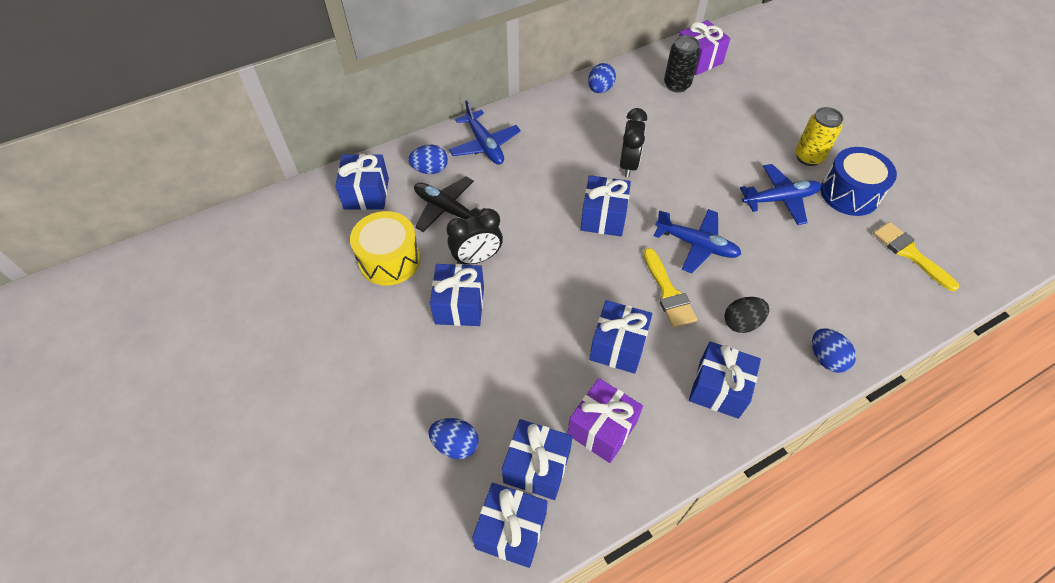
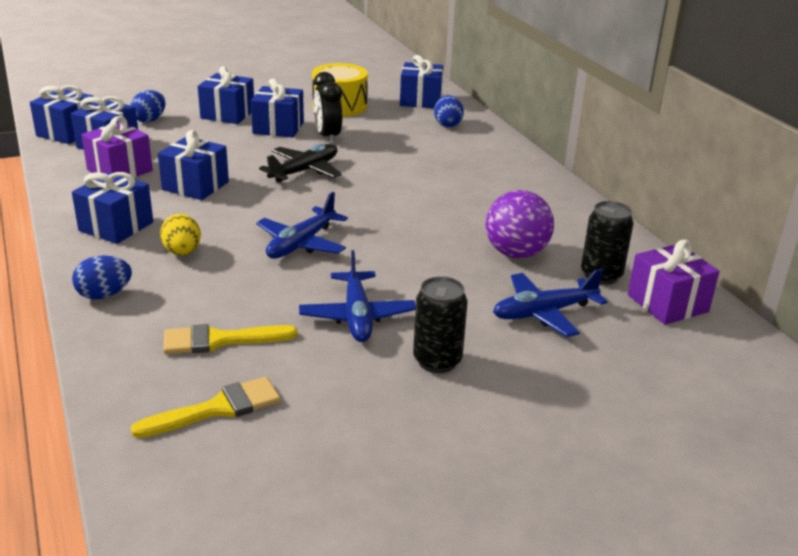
camera: 95 degrees right, 25 degrees down
(447, 209) = (392, 128): black plane -> black plane (304, 171)
(485, 145) = (481, 149): blue plane -> blue plane (544, 313)
(600, 89) = (583, 219): blue egg -> none
(603, 217) = (360, 197): blue gift -> blue gift (227, 114)
(628, 164) = (441, 221): black clock -> none
(663, 123) = (516, 253): none -> purple ball
(668, 293) = (243, 218): yellow brush -> yellow brush (220, 340)
(741, 323) = (182, 252): black egg -> yellow egg
(808, 157) = (437, 361): yellow can -> black can
(849, 193) = (352, 382): blue drum -> none

